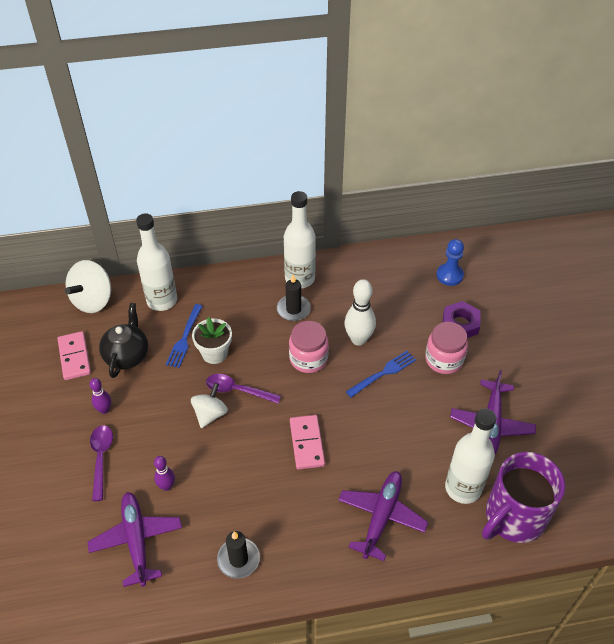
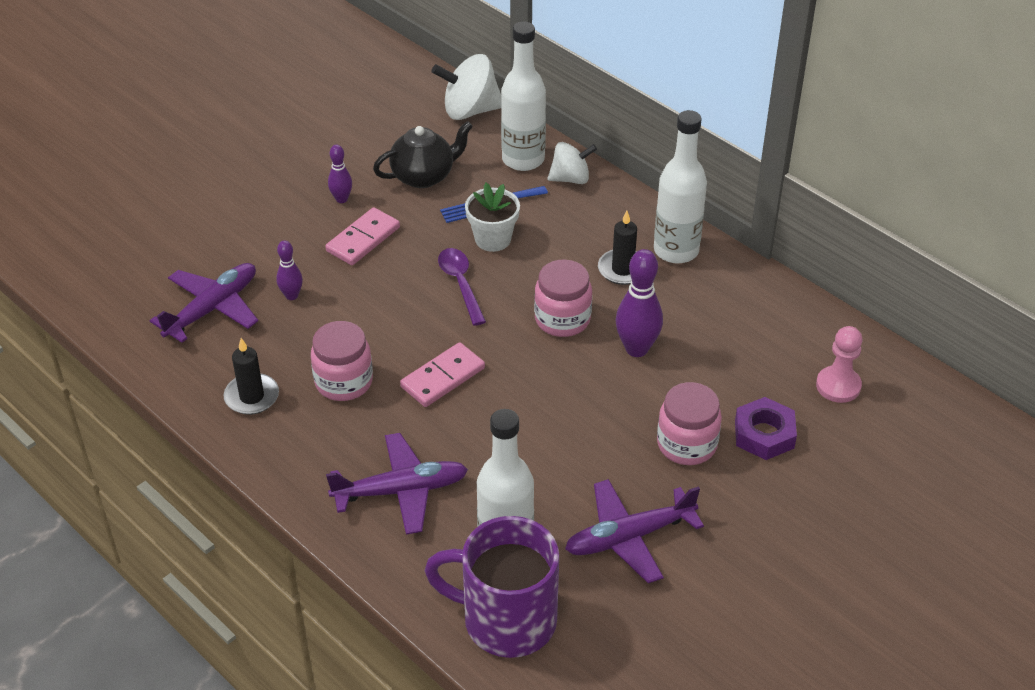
camera: 55 degrees right, 5 degrees down
(74, 357) = (385, 141): pink domino -> pink domino (363, 239)
(101, 458) = (282, 230): purple spoon -> none
(210, 414) = (409, 279): white spinning top -> white spinning top (570, 178)
(268, 498) = (344, 382): none -> pink jar
(358, 339) = (636, 349): white bowling pin -> purple bowling pin
(383, 373) = (607, 396): blue fork -> none
(449, 275) = (838, 386): blue pawn -> pink pawn

